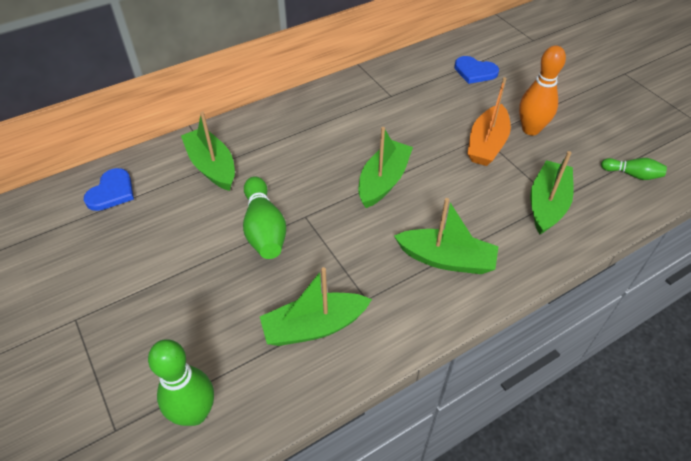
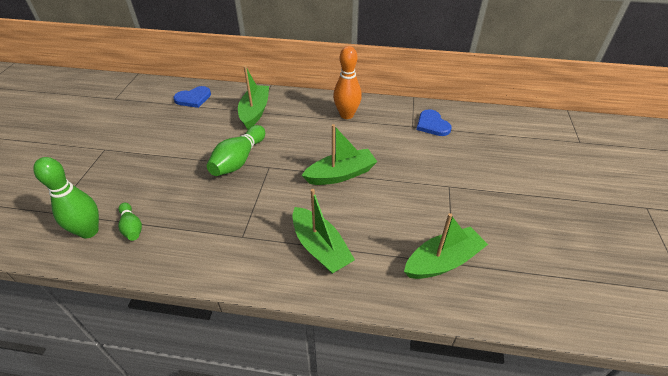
camera: 40 degrees right, 5 degrees down
(314, 326) = (195, 231): green boat -> none
(475, 72) = (497, 141): blue heart -> blue heart (432, 125)
(487, 144) = (445, 193): orange boat -> none
(530, 129) = (496, 202): orange bowling pin -> orange bowling pin (346, 115)
(632, 174) = (552, 288): green bowling pin -> green bowling pin (132, 227)

